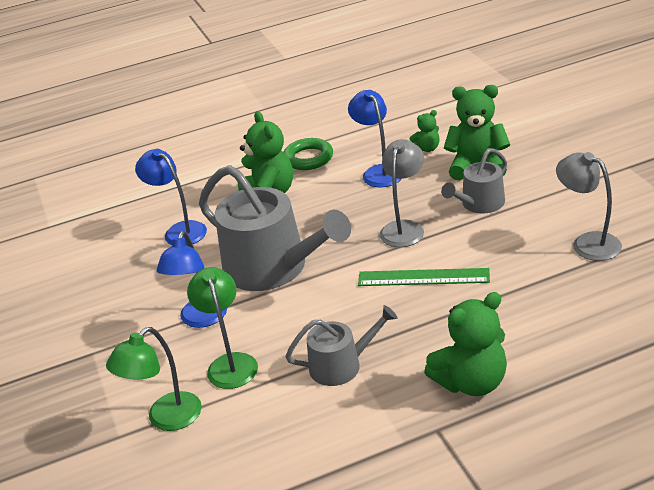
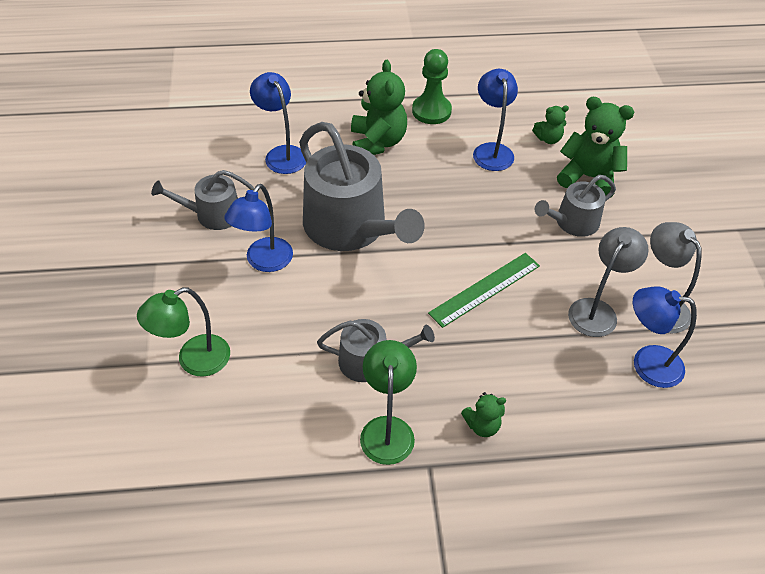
camera: 10 degrees right, 15 degrees up
(132, 297) = (212, 214): none -> grey watering can
(230, 363) = (272, 320): green lamp -> green lamp (387, 429)
(308, 158) = (431, 111): green ring -> green pawn
(404, 228) = (490, 225): grey lamp -> grey lamp (597, 310)
(423, 277) = (485, 289): green ruler -> green ruler turned 60 degrees counterclockwise
(471, 382) = (482, 425): green teddy bear -> green teddy bear, size x0.52
(598, 288) = (647, 363): none -> blue lamp

